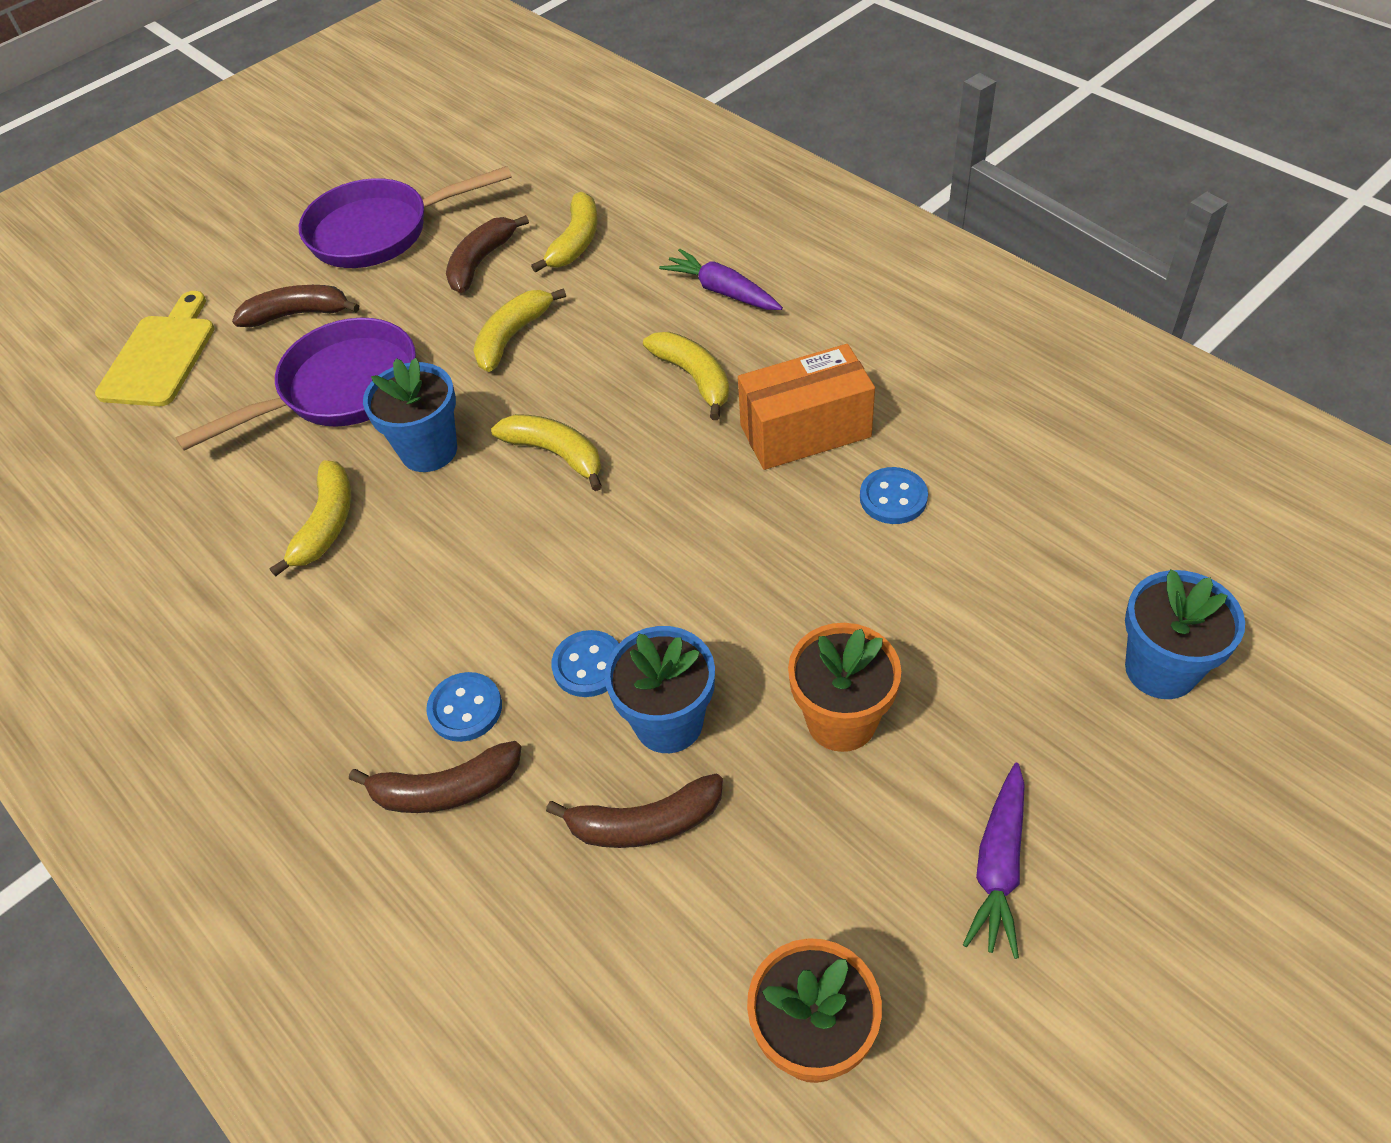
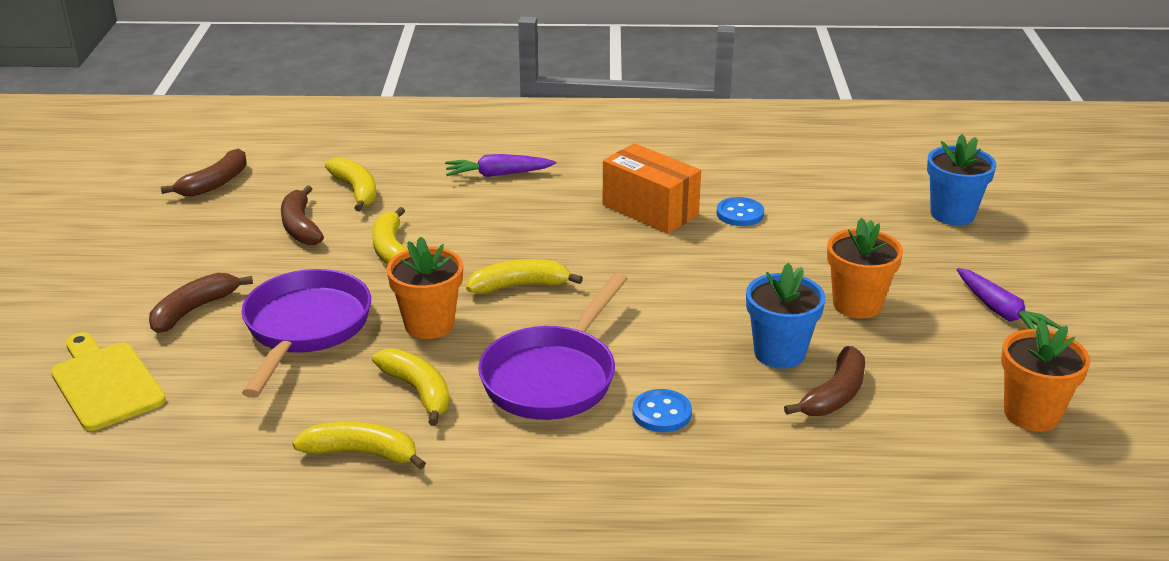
camera: 50 degrees left, 20 degrees down
(380, 231) = (185, 243): purple pan -> purple pan (553, 377)
(429, 450) = (429, 324): blue flower pot -> orange flower pot
(446, 789) = (711, 449): brown banana -> brown banana (215, 183)
(588, 665) = (699, 357): blue button -> none
(694, 378) = (547, 217): yellow banana -> yellow banana (361, 453)
(805, 431) = (650, 210): orange box -> orange box turned 75 degrees counterclockwise

